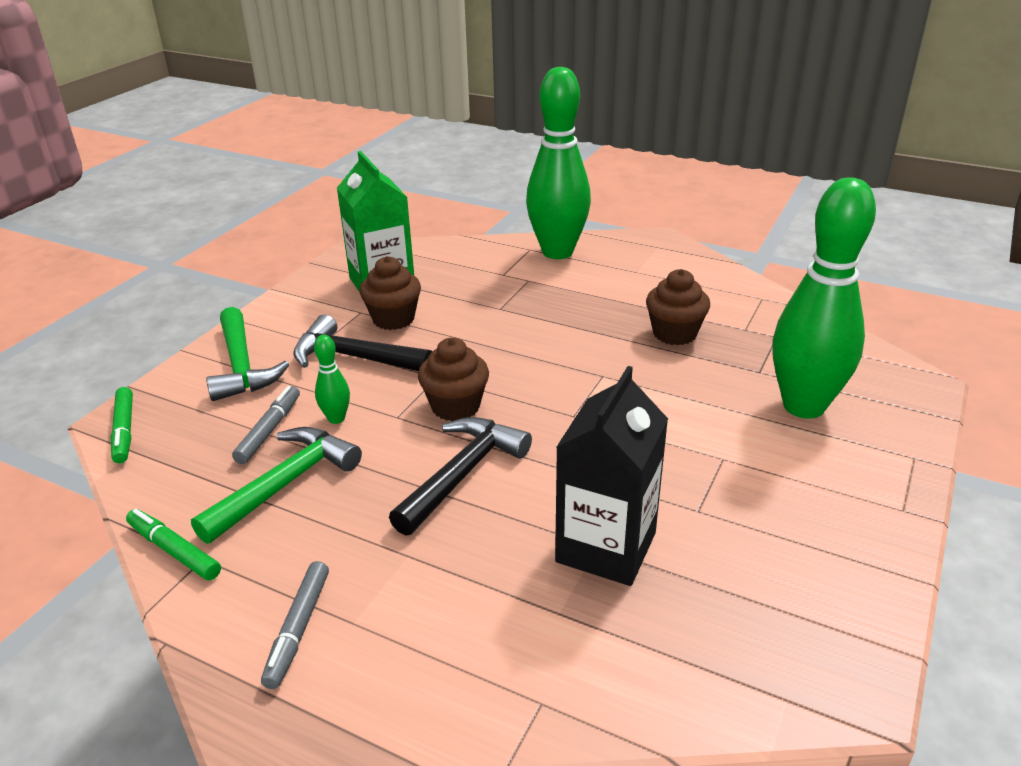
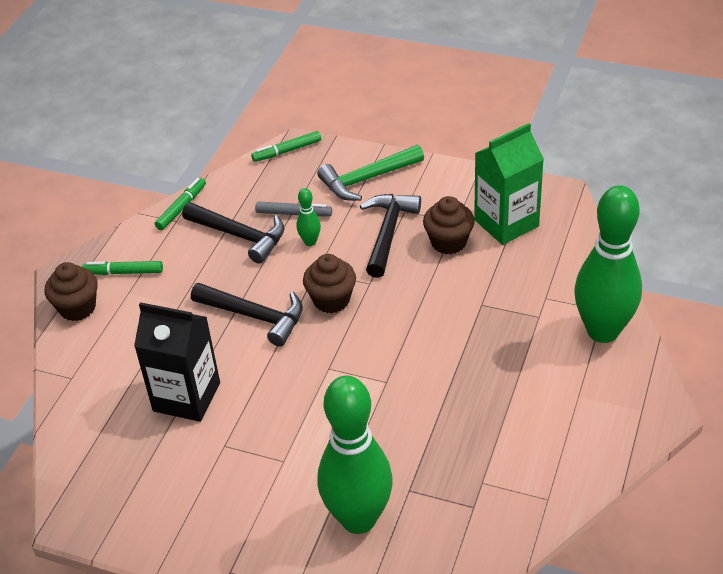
camera: 85 degrees right, 10 degrees up
(285, 484) = (240, 236): green hammer -> black hammer
(298, 629) = (124, 272): grey marker -> green marker
(674, 333) = (462, 428): brown cupcake -> brown cupcake (77, 308)

